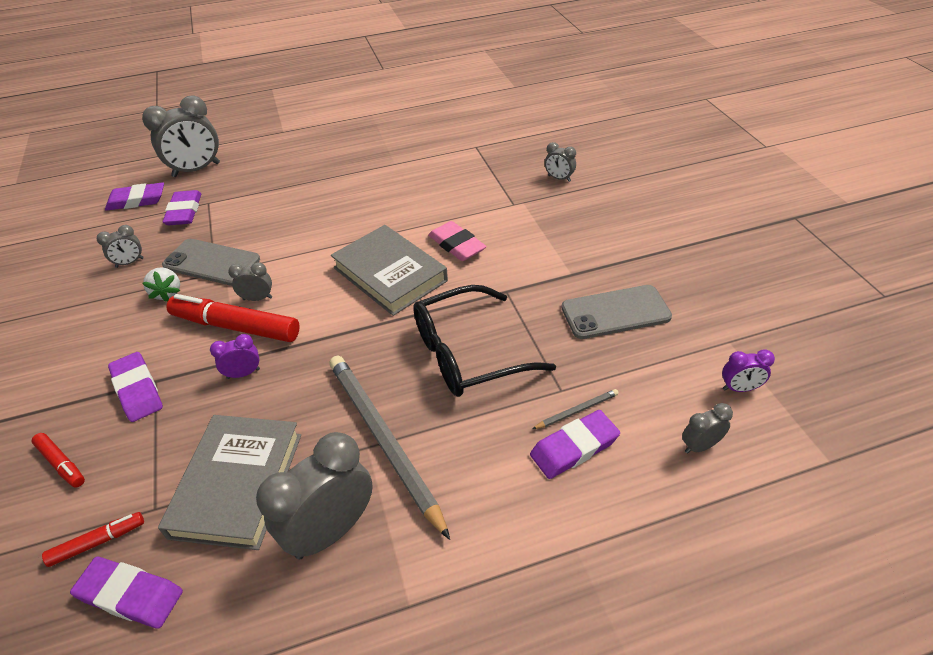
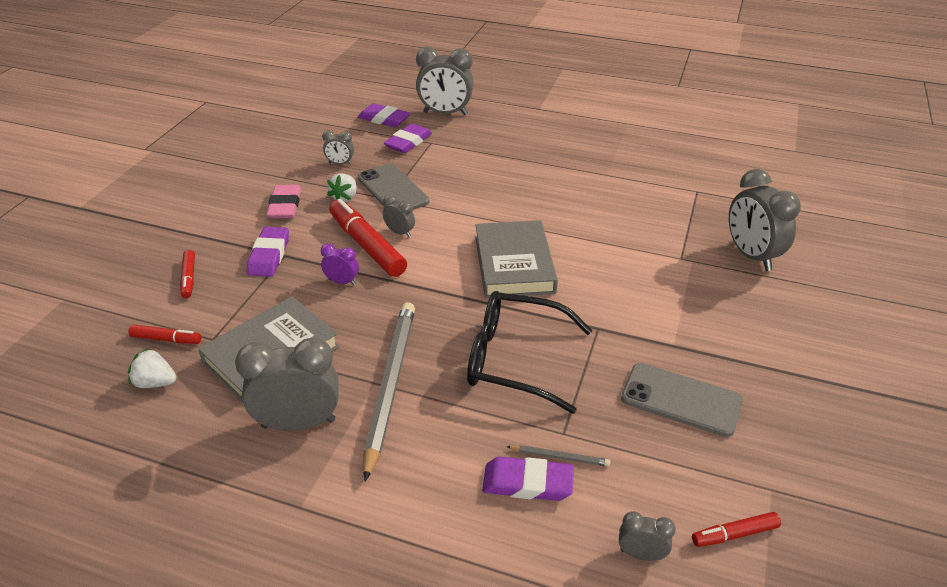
camera: 35 degrees right, 5 degrees down
(130, 595) = (155, 383): purple eraser -> white strawberry
(457, 245) = (593, 268): pink eraser -> pink eraser (285, 205)
(559, 178) = (751, 255): grey clock -> grey clock, size x2.05
(739, 388) = (735, 534): purple clock -> red marker

